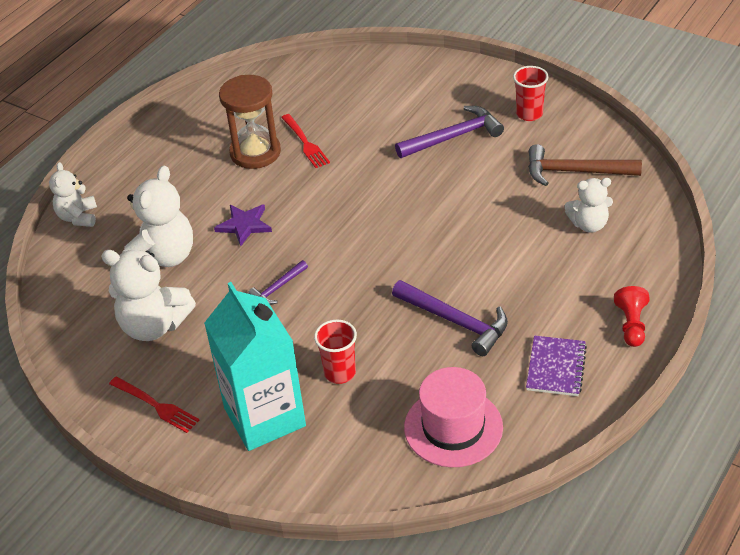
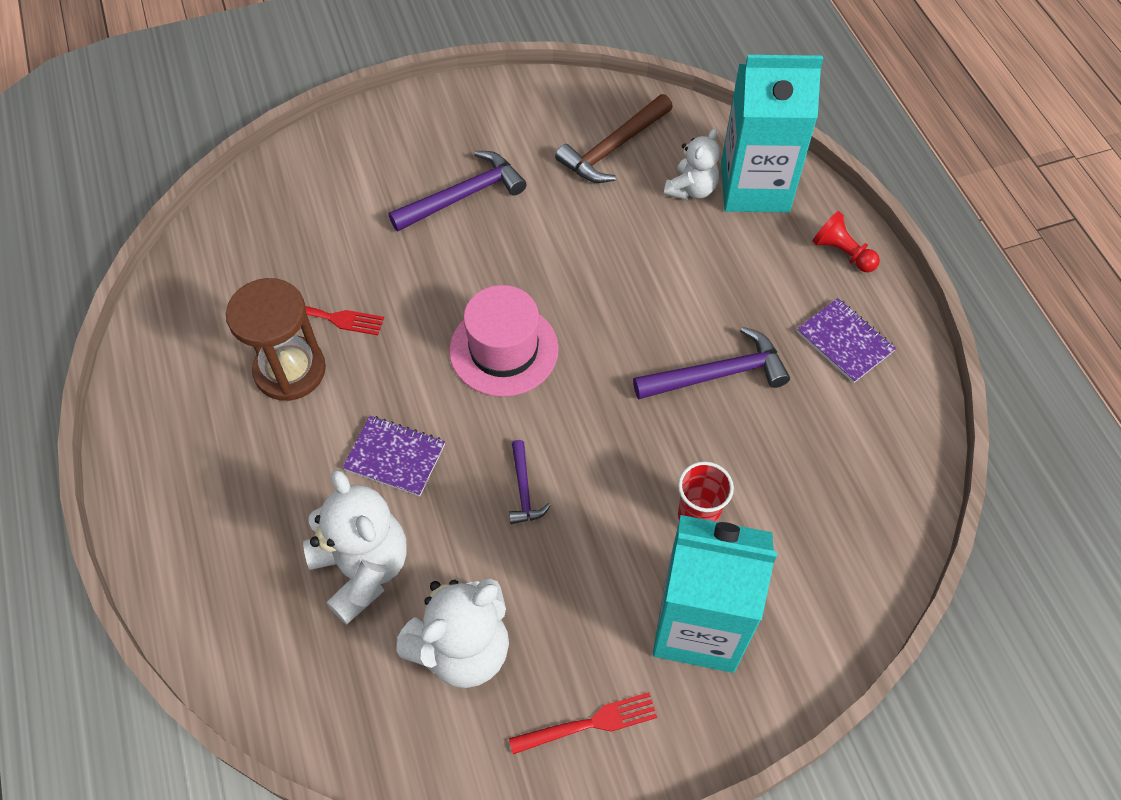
camera: 55 degrees left, 15 degrees up
(78, 217) = (194, 616): white teddy bear -> none
(244, 225) = (395, 457): purple star -> purple notebook
(453, 427) = (850, 471): pink hat -> pink hat (504, 350)
(454, 137) = (464, 196): purple hammer -> purple hammer turned 45 degrees clockwise
(529, 114) = (498, 121): red cup -> none
(631, 251) = (754, 187): none -> turquoise carton

